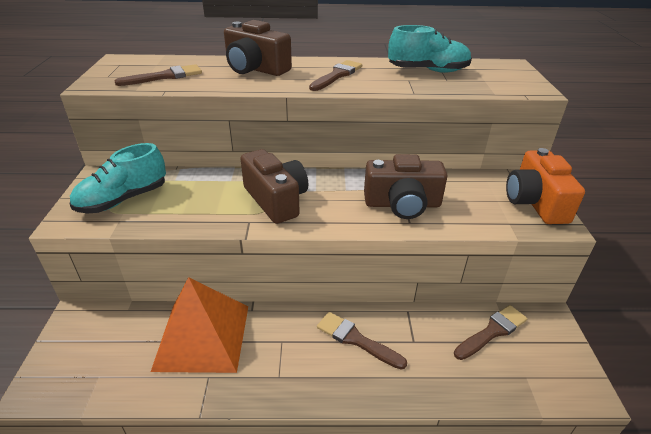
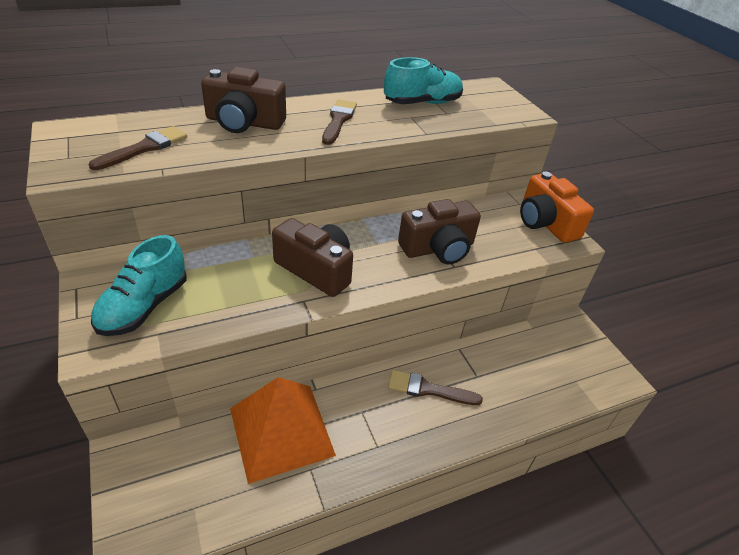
camera: 25 degrees left, 5 degrees up
(492, 331) = (535, 348): brown brush -> none

